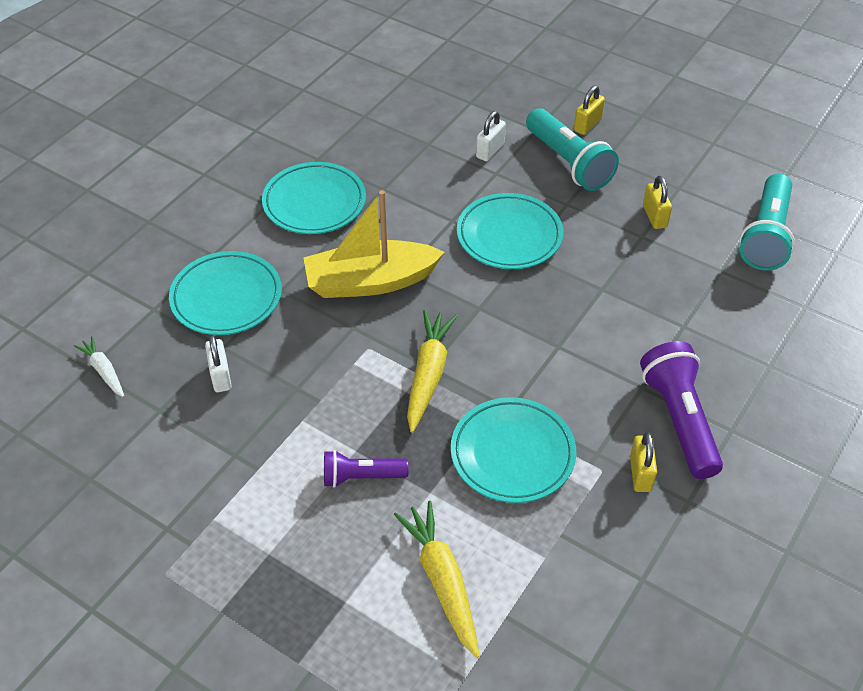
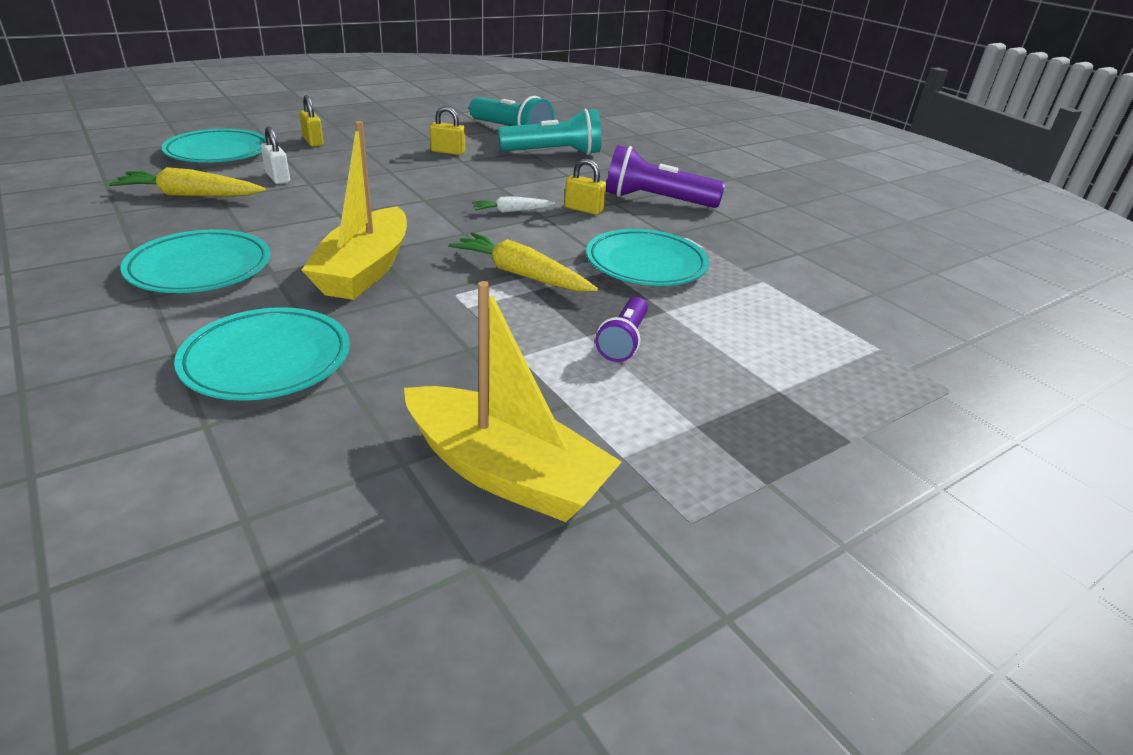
camera: 70 degrees left, 15 degrees down
(104, 371) = (269, 503): white carrot -> white carrot (511, 211)
(170, 462) = (505, 473): none -> yellow boat
(220, 376) = (395, 396): white padlock -> none
(442, 581) = (771, 332): yellow carrot -> yellow carrot (190, 196)
(509, 236) = (395, 199): turquoise plate -> turquoise plate (218, 152)
(568, 162) = (344, 158): turquoise flashlight -> turquoise flashlight (554, 153)
(640, 474) = (698, 226): yellow padlock -> yellow padlock (583, 209)

